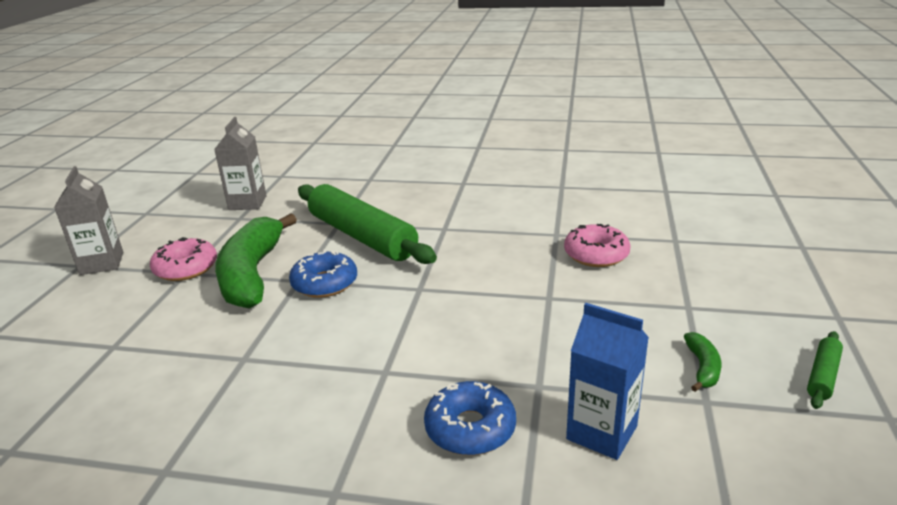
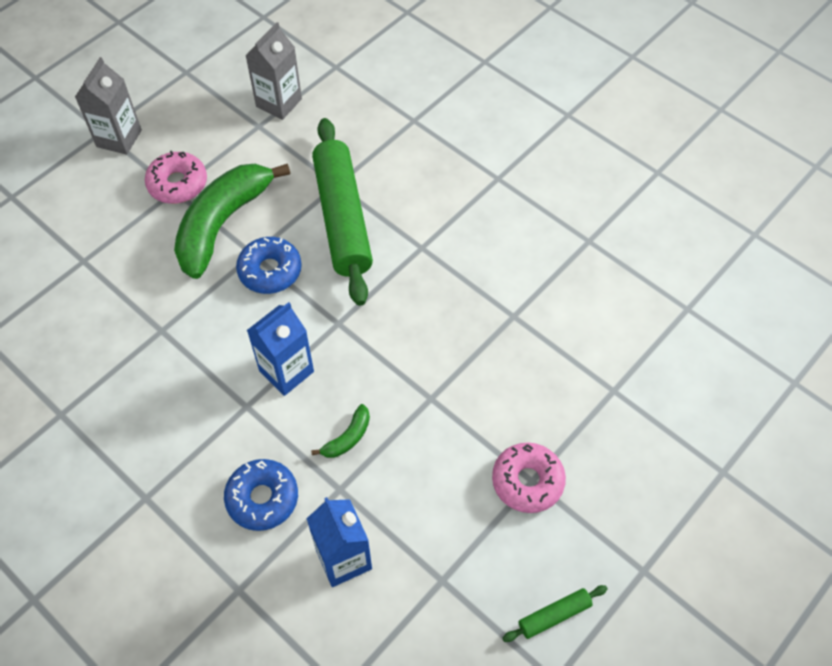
camera: 30 degrees right, 30 degrees up
(402, 333) = (286, 371): none -> blue carton
(596, 254) = (521, 367): pink donut -> pink donut (527, 481)
(702, 367) = (473, 549): green banana -> green banana (348, 437)

